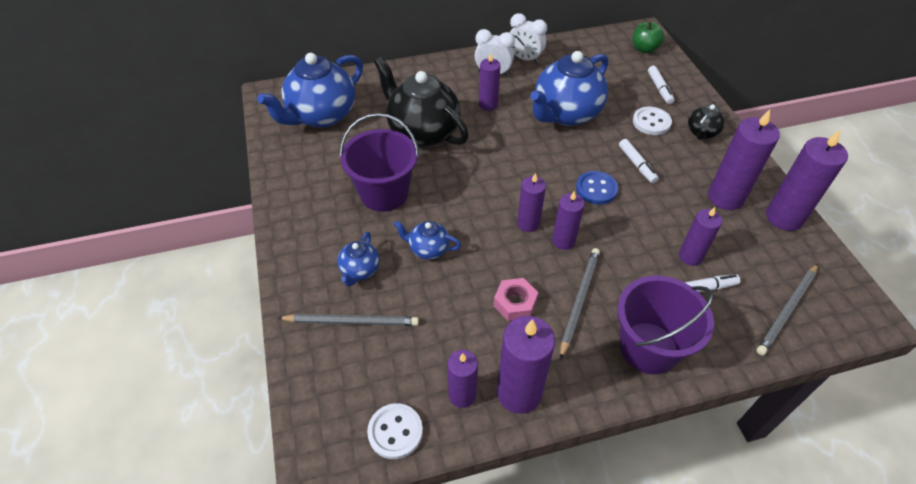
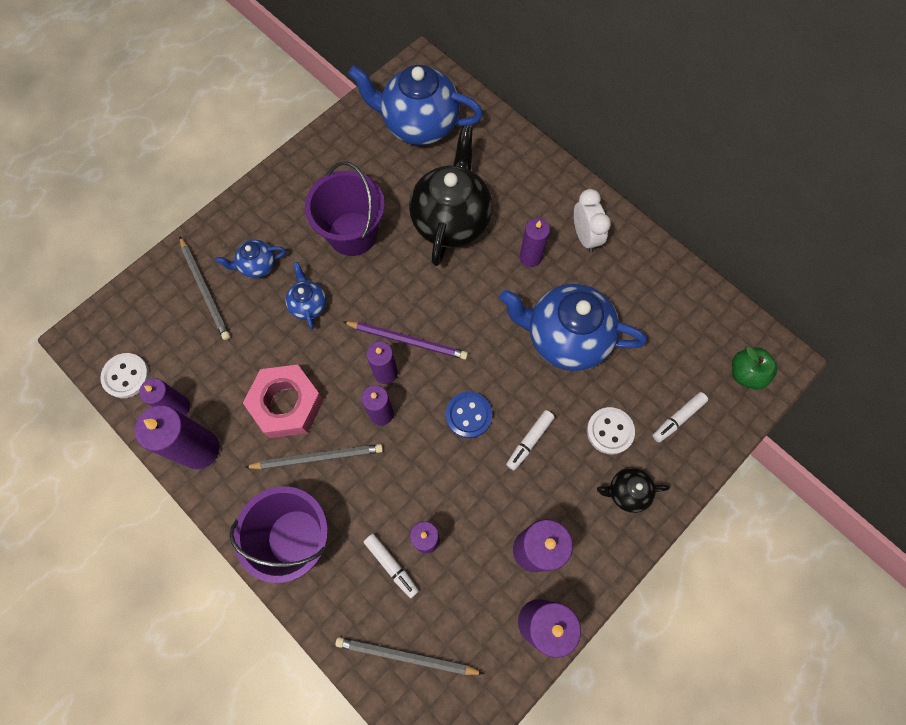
camera: 60 degrees right, 20 degrees up
(508, 198) = (407, 341): none -> purple pencil
(515, 303) = (287, 404): pink nut -> pink nut, size x1.71
(525, 59) = (632, 255): white clock -> none

